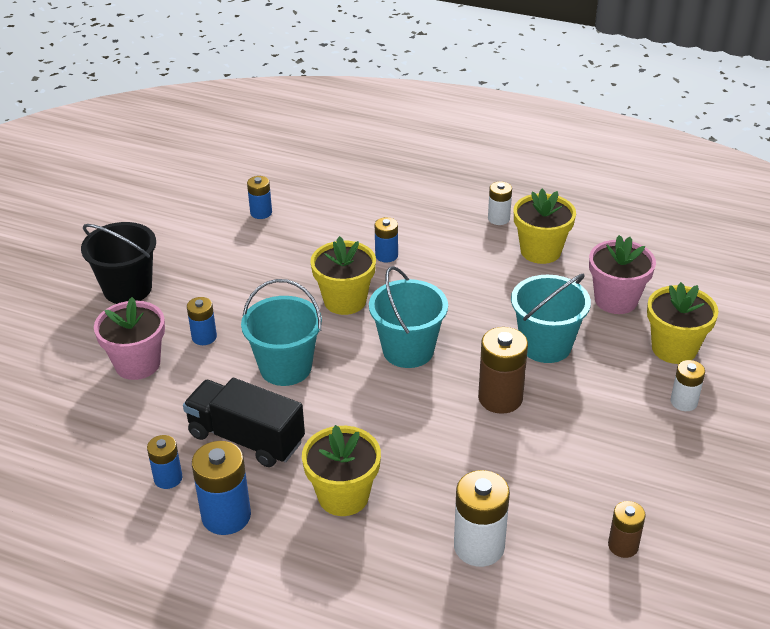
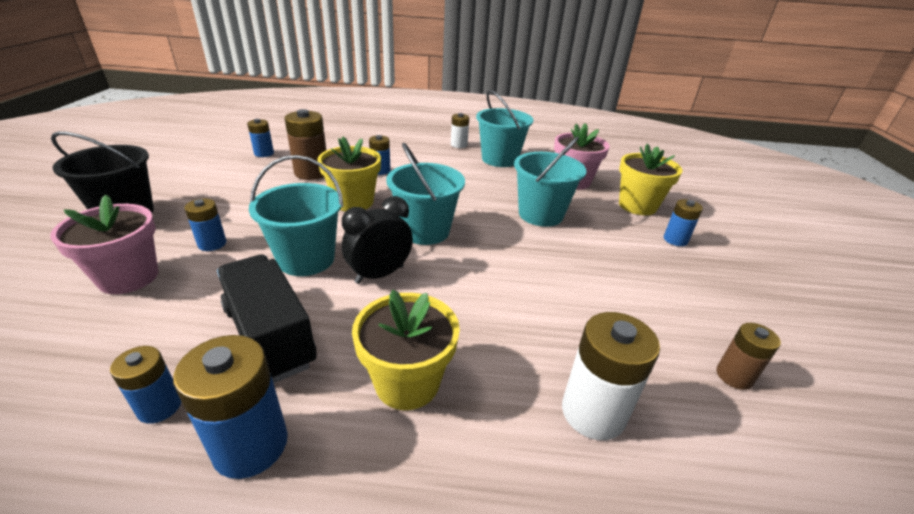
camera: 20 degrees left, 5 degrees down
(246, 438) = (270, 336): black truck -> black truck turned 45 degrees clockwise
(348, 395) = (379, 274): none -> black clock
(500, 398) = (527, 257): brown battery -> brown battery (311, 173)
(540, 251) = (499, 159): yellow flower pot -> turquoise bucket
(683, 402) = (675, 240): white battery -> blue battery

